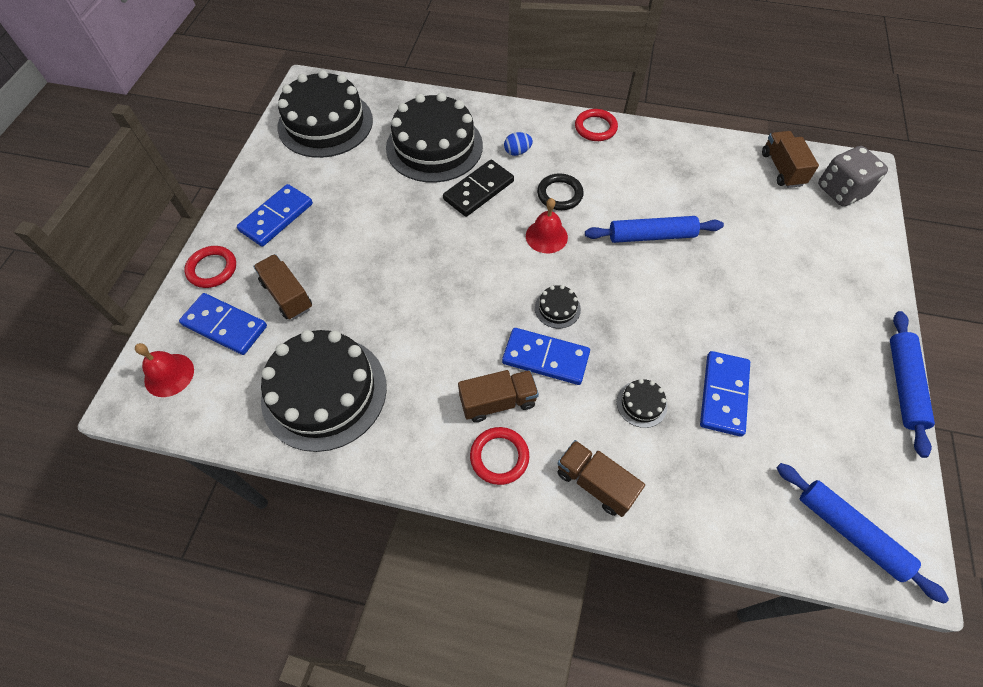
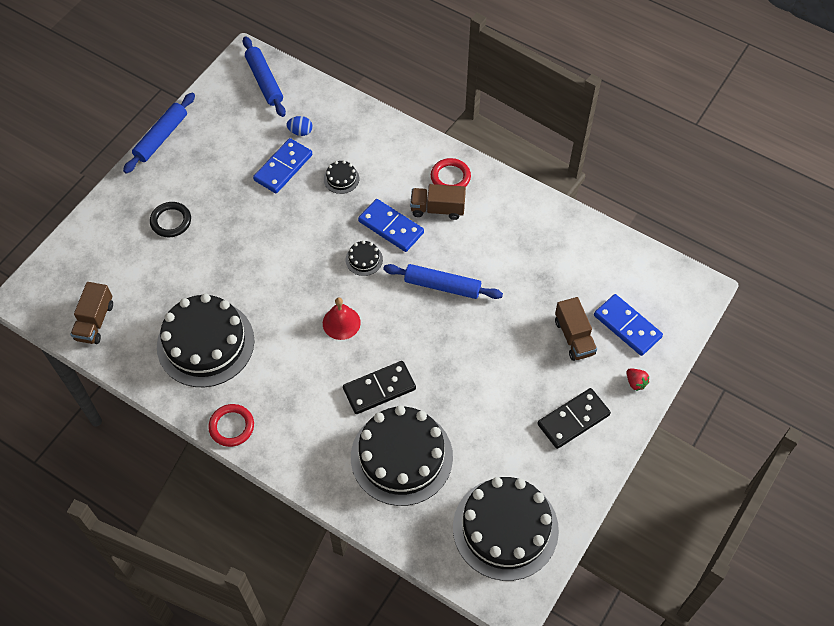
camera: 160 degrees left, 0 degrees up
(169, 375) = (671, 299): red bell -> none
(212, 269) = (635, 382): red ring -> red strawberry
(276, 217) = (573, 420): blue domino -> black domino
(324, 392) = (557, 252): black cake -> black cake (205, 343)
(517, 152) = (323, 422): blue egg -> blue egg (300, 132)
(559, 194) = (308, 360): black ring -> black ring (171, 221)
(595, 483) = (397, 146): brown truck -> none
(651, 236) = (254, 295): blue rolling pin -> blue rolling pin (442, 286)
(841, 191) = (65, 284): grey dice -> none

